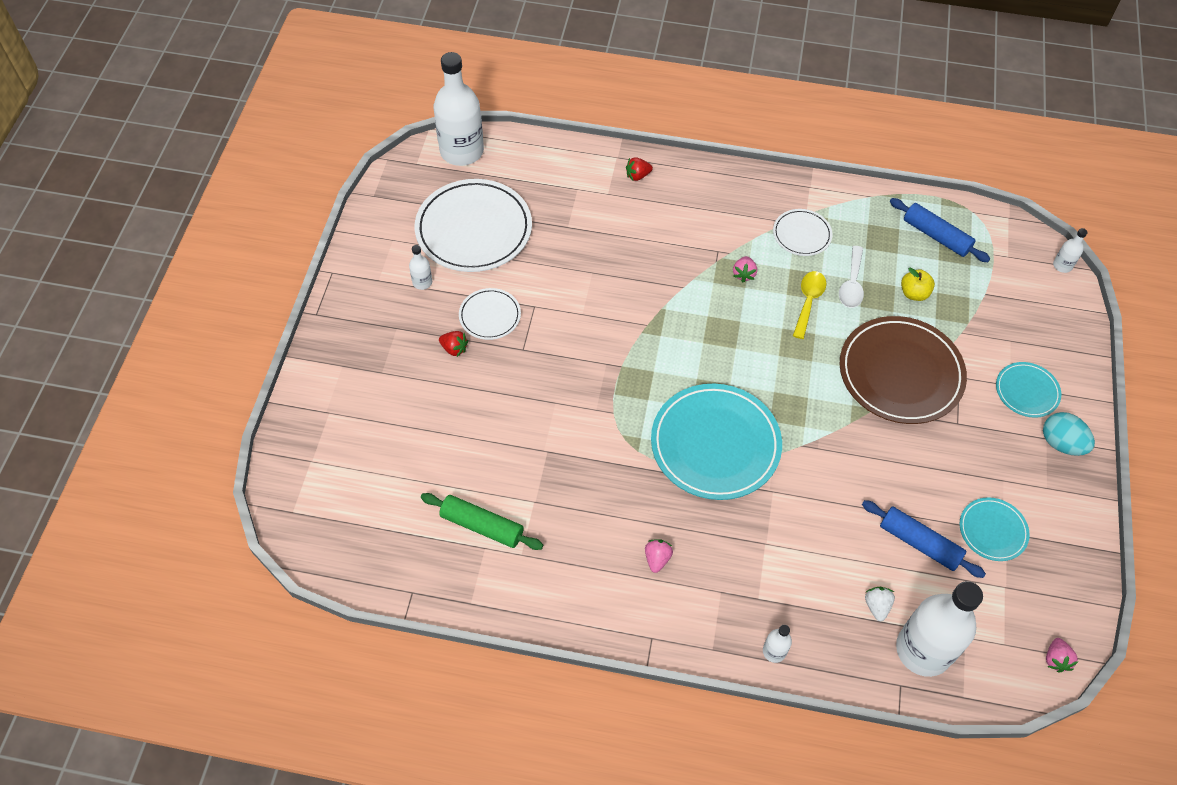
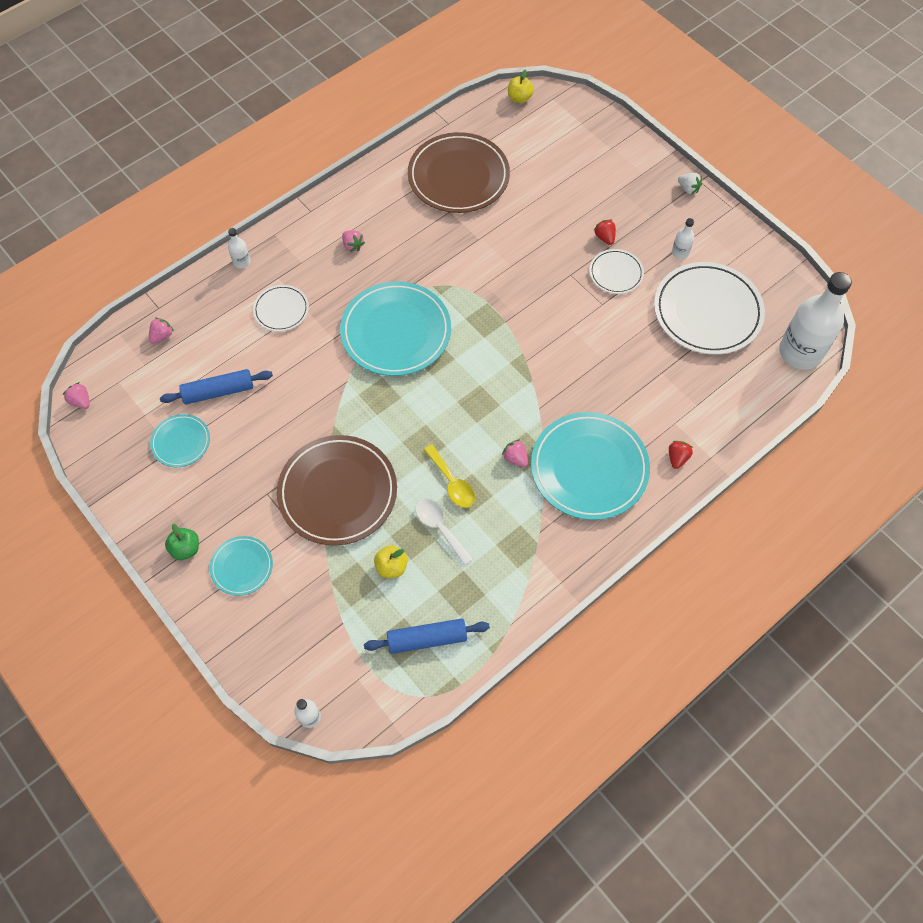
camera: 130 degrees right, 5 degrees up
(316, 546) = (519, 98): none -> yellow apple
(454, 349) = (604, 237): red strawberry -> red strawberry turned 90 degrees clockwise
(482, 526) = (458, 176): green rolling pin -> brown plate
(702, 223) = (589, 468): none -> turquoise plate
(802, 234) = (517, 532): white plate -> white plate (281, 310)
(877, 606) = (209, 334): white strawberry -> white strawberry (688, 189)
(923, 650) = (162, 336): white bottle -> pink strawberry
(1061, 443) = (186, 549): turquoise egg -> green apple

